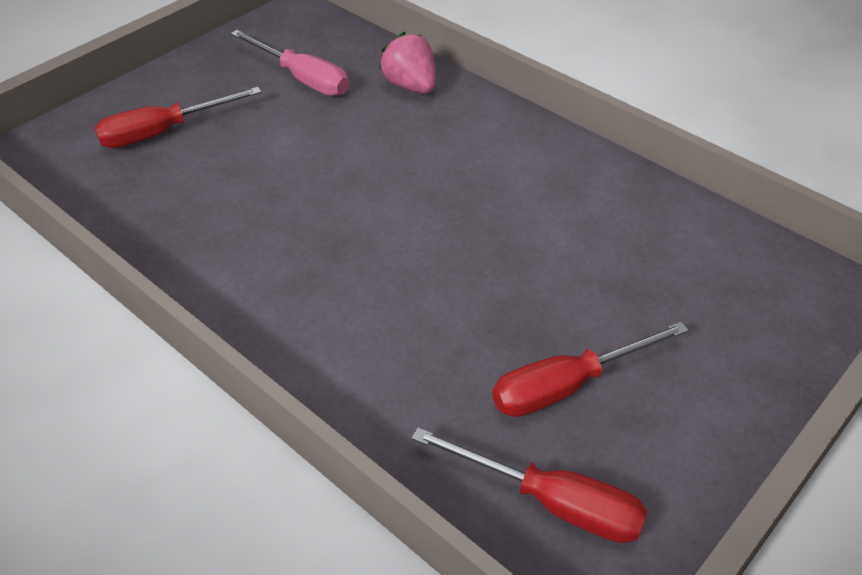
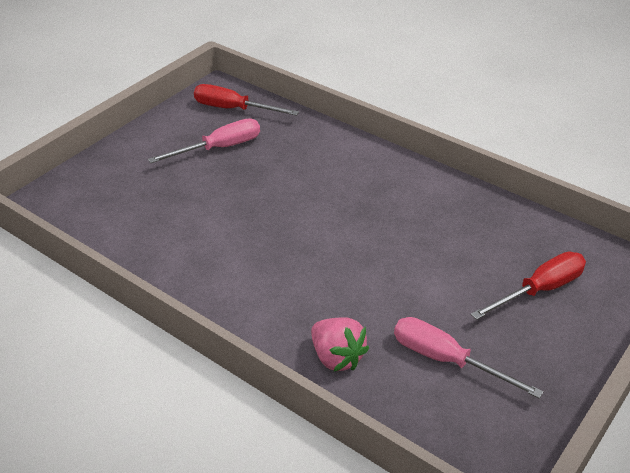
camera: 175 degrees right, 5 degrees down
(567, 386) = (219, 148): red screwdriver -> pink screwdriver

